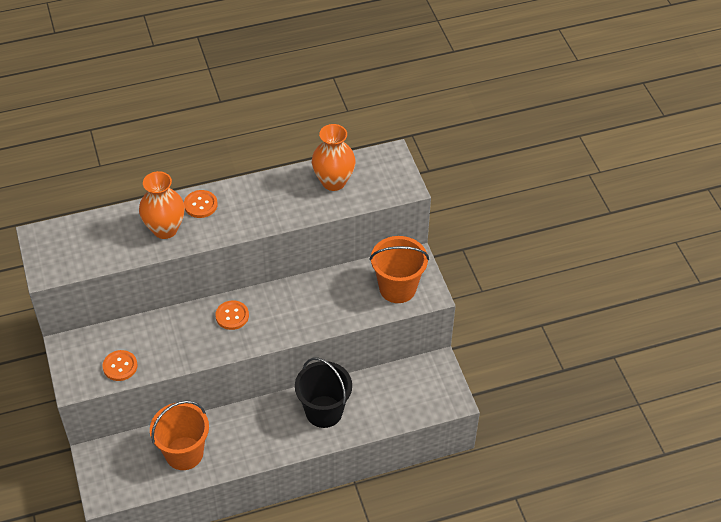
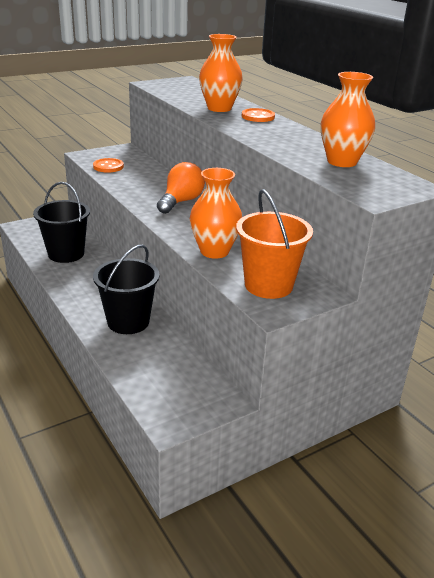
camera: 75 degrees right, 20 degrees down
(184, 453) = (66, 254): orange bucket -> black bucket
(232, 316) = (181, 202): orange button -> orange light bulb
(337, 310) = (214, 251): none -> orange vase

